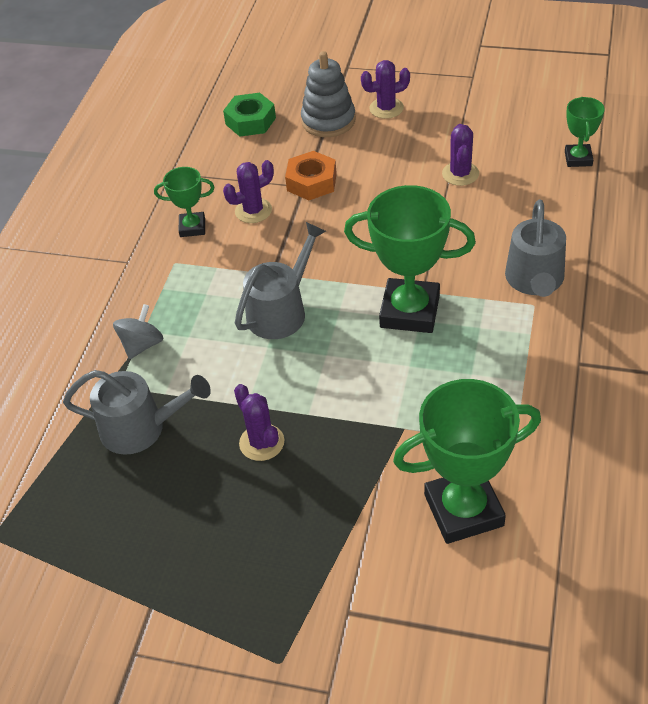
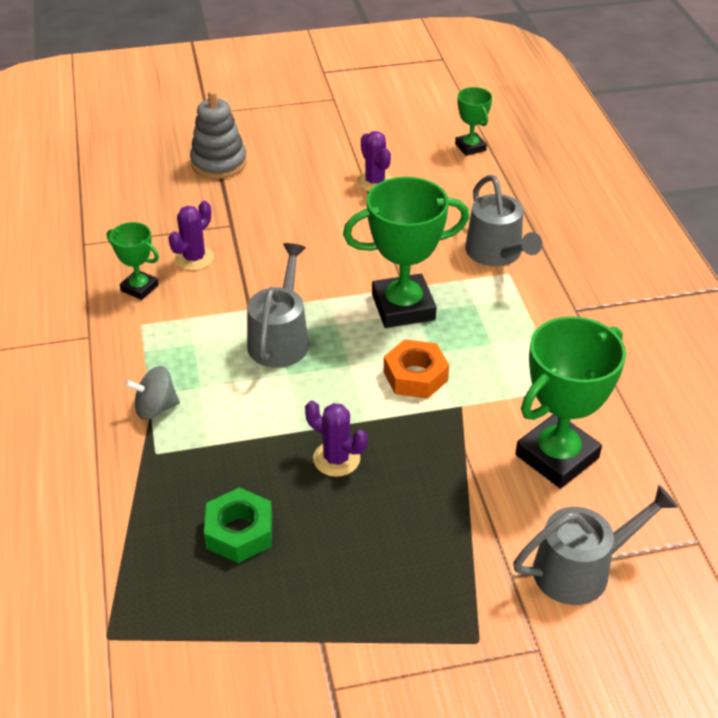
camera: 30 degrees left, 5 degrees down
(141, 428) = (204, 484): grey watering can -> grey watering can (580, 569)
(142, 345) = (155, 408): grey spinning top -> grey spinning top turned 105 degrees counterclockwise
(192, 227) = (139, 288): green trophy -> green trophy turned 60 degrees clockwise
(250, 121) = (139, 179): green nut -> green nut (239, 532)
(311, 182) = (237, 220): orange nut -> orange nut (415, 376)
(386, 108) = (269, 141): purple cactus -> none

